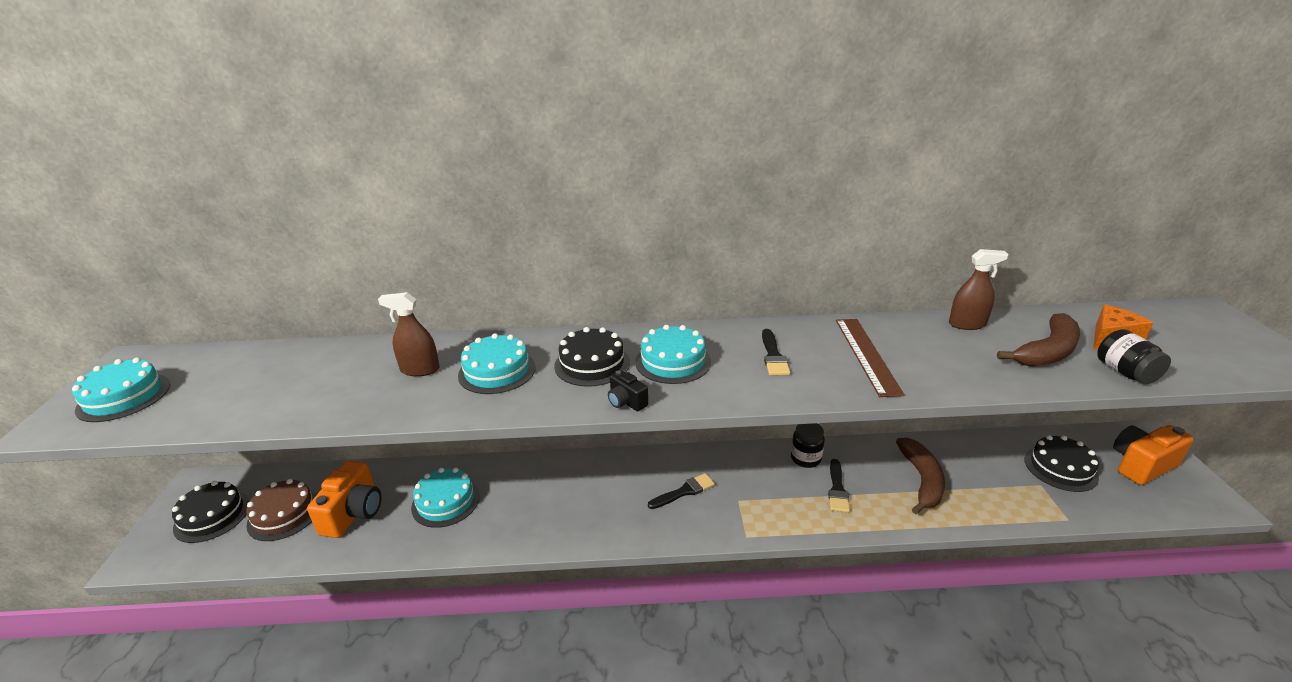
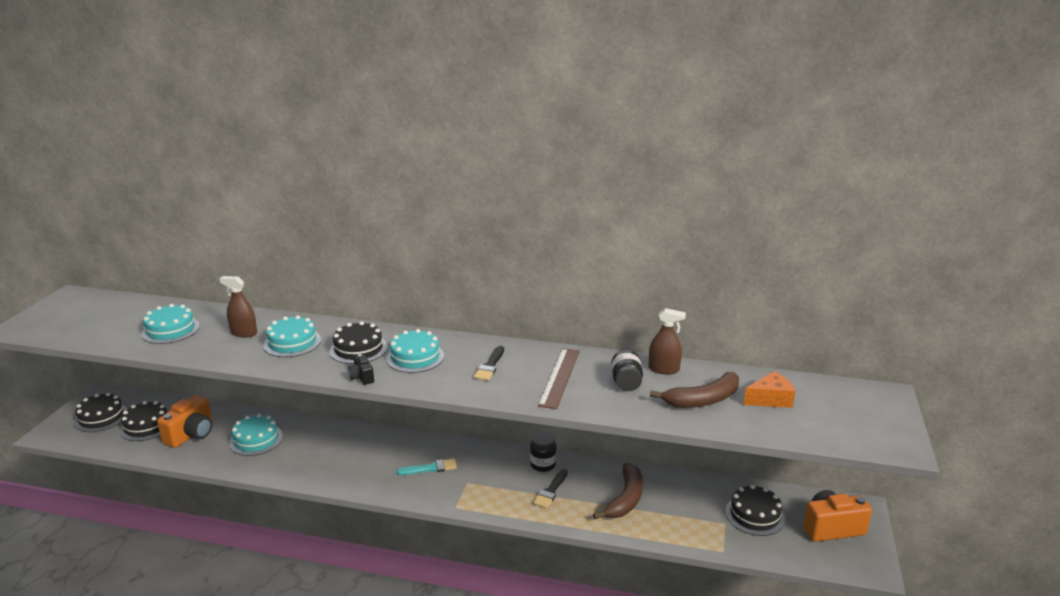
camera: 15 degrees right, 5 degrees down
(124, 397) = (60, 319): turquoise cake -> turquoise cake (170, 330)
(284, 514) = (146, 426): brown cake -> black cake
(684, 491) = (430, 468): black brush -> turquoise brush
(1125, 372) = (746, 425): black jar -> black jar (626, 383)

